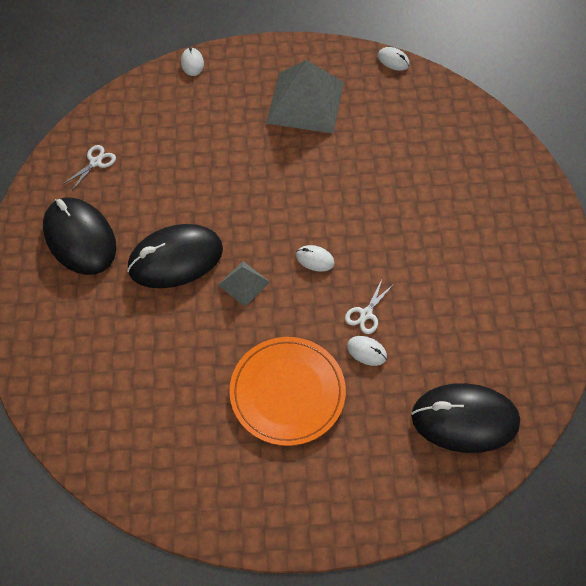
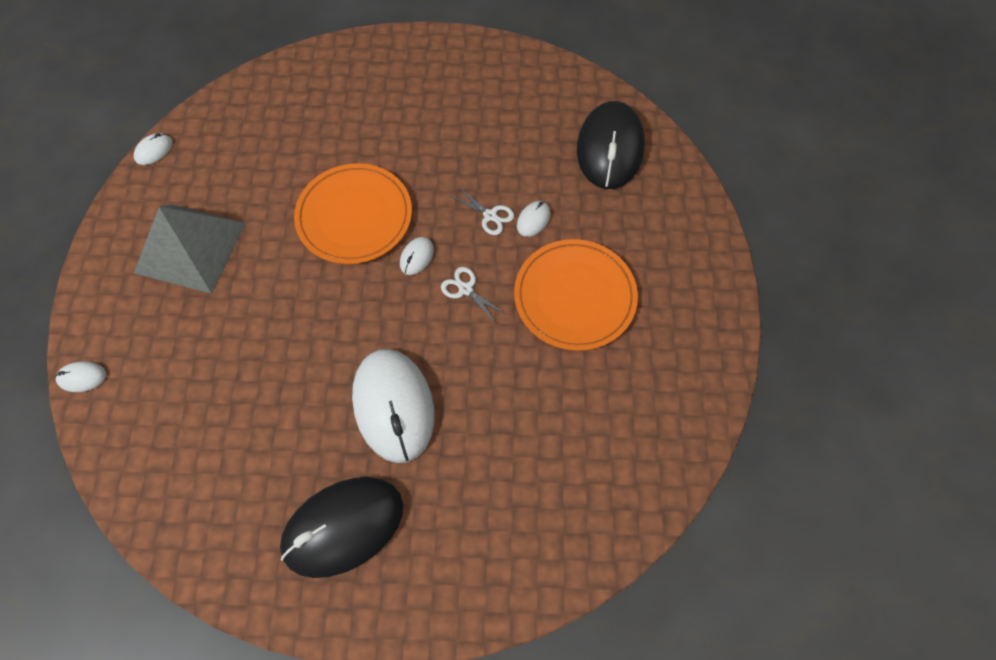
camera: 85 degrees left, 5 degrees up
(95, 162) = (221, 508): white scissors -> white scissors (465, 289)
(175, 259) = (393, 406): black mouse -> white mouse
(243, 283) = (437, 331): grey pyramid -> none
(350, 207) = (354, 216): none -> orange plate

